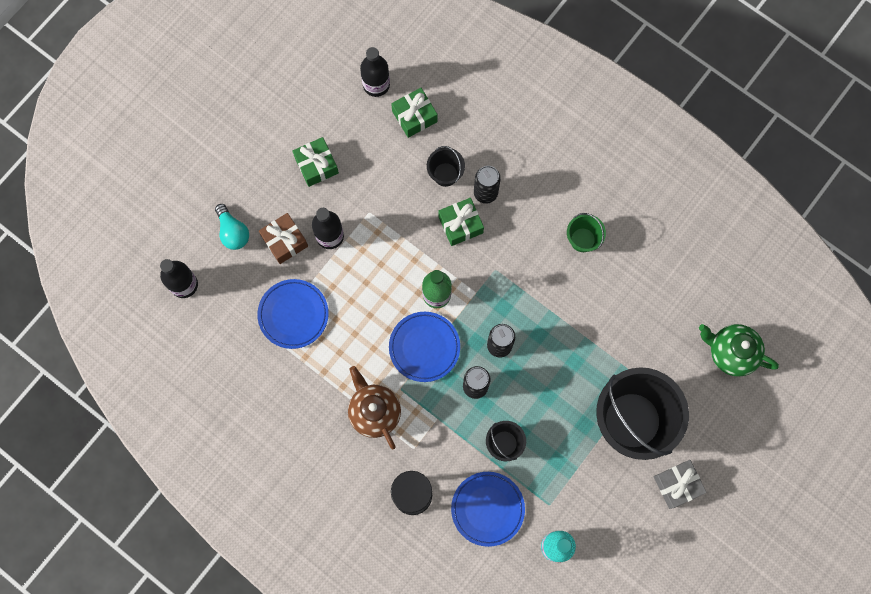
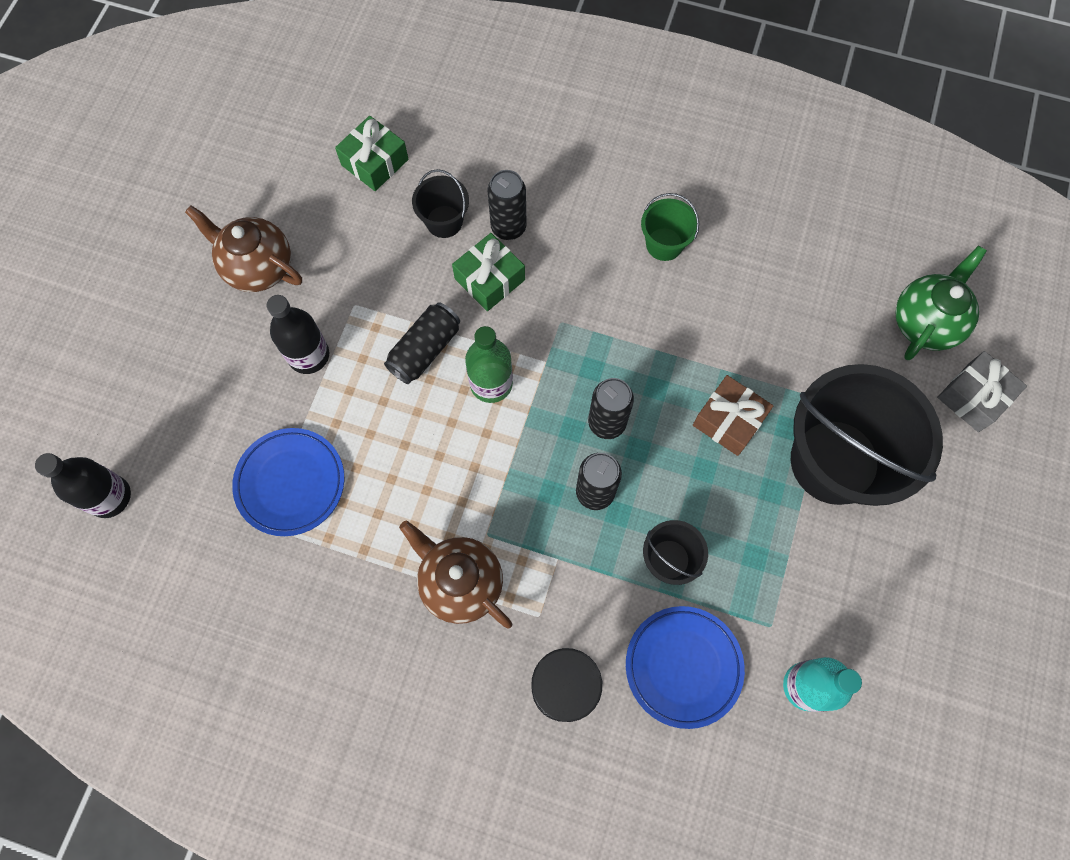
camera: 20 degrees left, 5 degrees down
(233, 232) = (163, 397): turquoise light bulb -> none
(285, 241) = (244, 384): brown gift -> brown gift (729, 420)
(316, 165) = (258, 267): green gift -> brown teapot
(376, 85) = (308, 139): black bottle -> none
(403, 258) = (425, 350): none -> black can
(424, 347) = (500, 463): blue plate -> none
(677, 485) = (937, 529): grey gift -> grey gift (973, 397)
(731, 353) = (925, 323): green teapot -> green teapot turned 120 degrees clockwise

